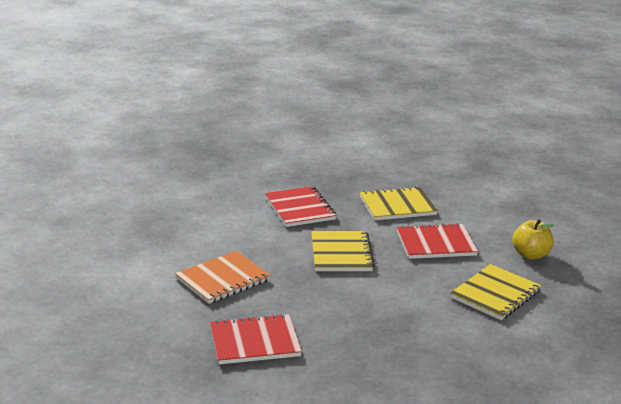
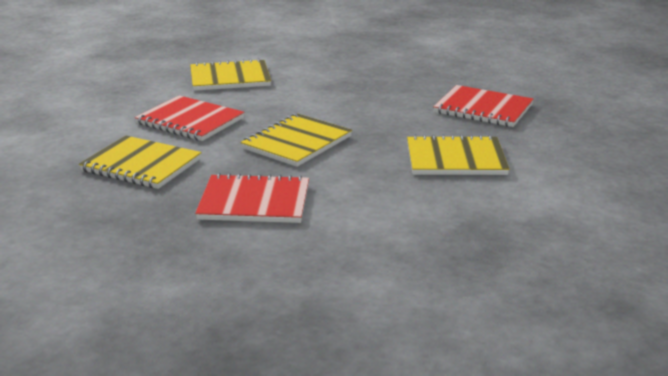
camera: 140 degrees left, 0 degrees up
(223, 279) = (455, 159): orange notebook -> yellow notebook
(300, 208) = (254, 202): red notebook -> red notebook turned 75 degrees clockwise
(531, 255) = (134, 89): yellow apple -> none

